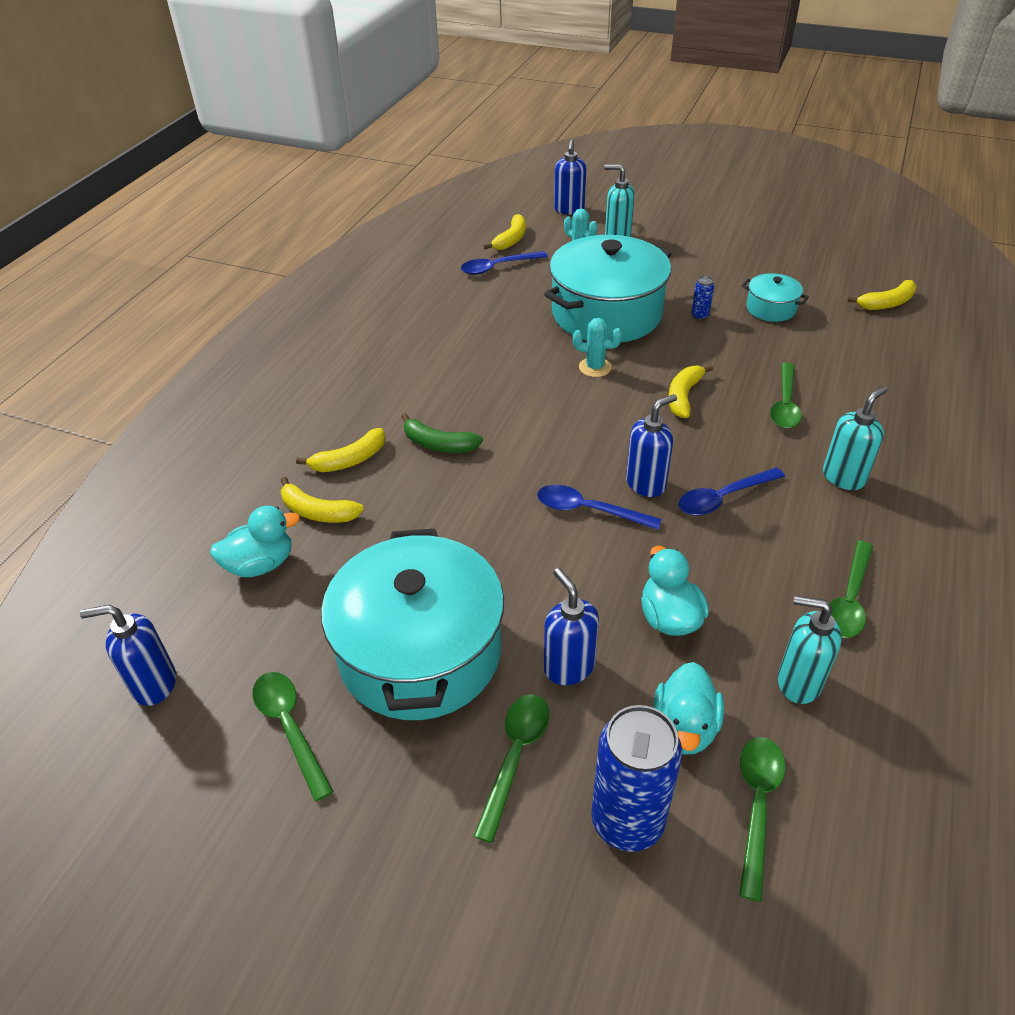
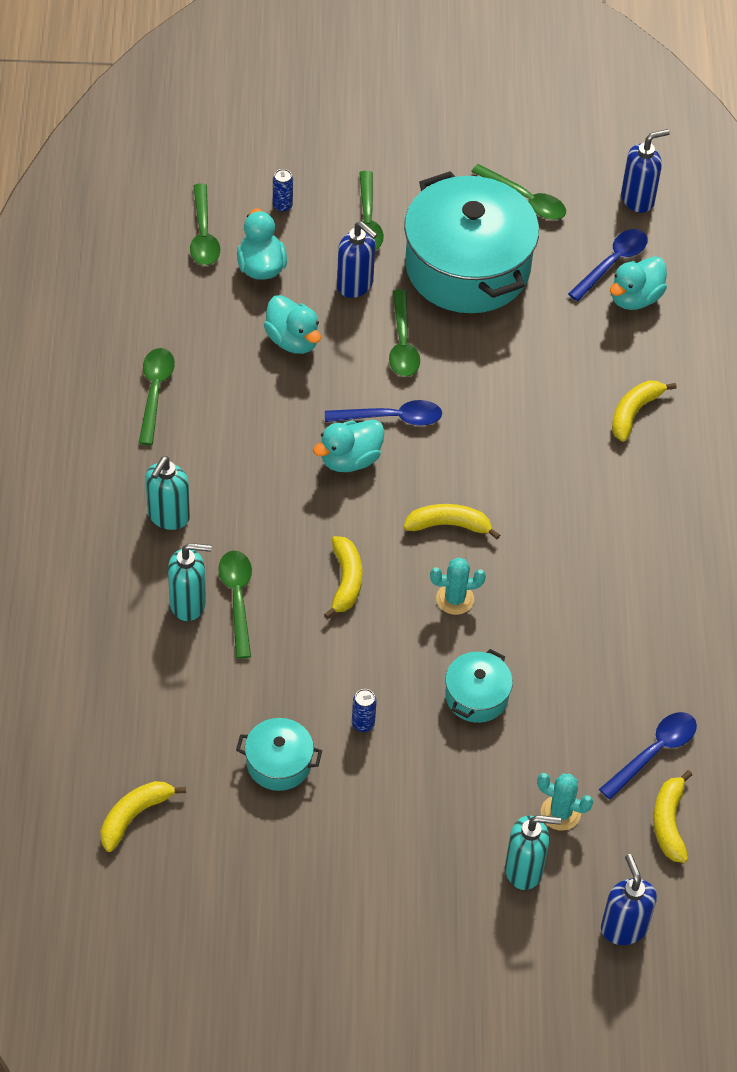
camera: 155 degrees right, 10 degrees up
(317, 511) = (624, 354): yellow banana -> yellow banana (449, 525)
(438, 444) = (563, 452): green banana -> none
(542, 582) = (402, 343): none -> green spoon
(606, 313) = (476, 696): turquoise pot -> turquoise pot, size x0.45
(627, 821) = (282, 206): blue can -> blue can, size x0.42
(646, 484) = (350, 459): blue soap dispenser -> turquoise duck
(723, 498) = (276, 463): blue spoon -> blue spoon (612, 263)
(798, 682) = (187, 317): turquoise soap dispenser -> turquoise soap dispenser (188, 604)

